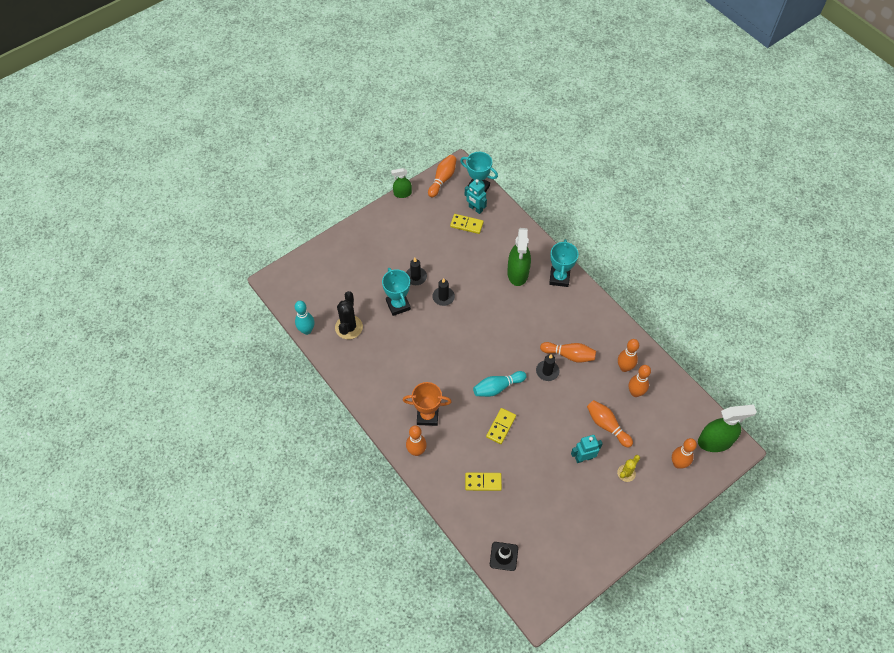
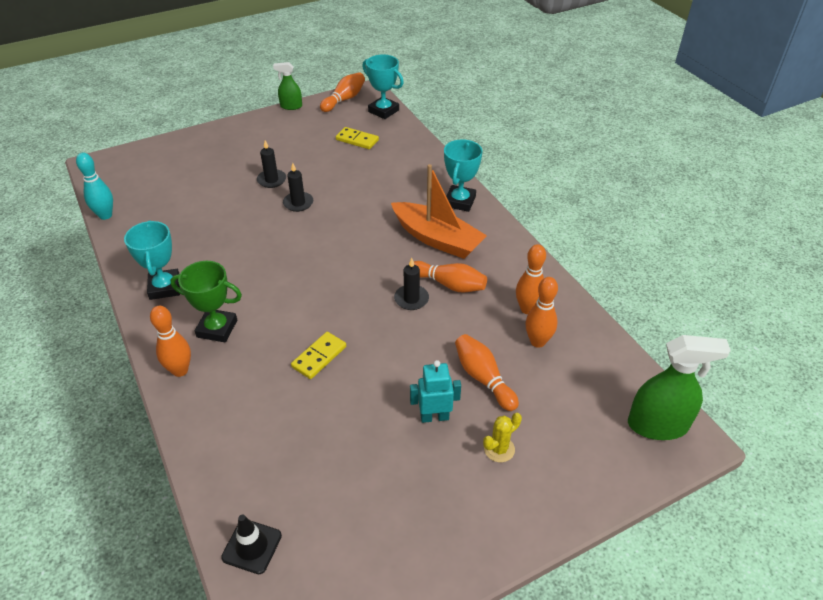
camera: 10 degrees right, 15 degrees down
(349, 327) = (160, 219): black cactus -> none
(398, 305) = (236, 204): turquoise trophy -> turquoise trophy (165, 287)
(427, 416) = (217, 328): orange trophy -> green trophy
(475, 209) = (374, 127): turquoise robot -> none
(483, 482) = (262, 427): yellow domino -> none
(497, 387) = (332, 308): turquoise bowling pin -> none
(518, 273) = (405, 191): green spray bottle -> none
(552, 316) = (437, 239): none -> orange boat
(678, 463) = (590, 448): orange bowling pin -> none

